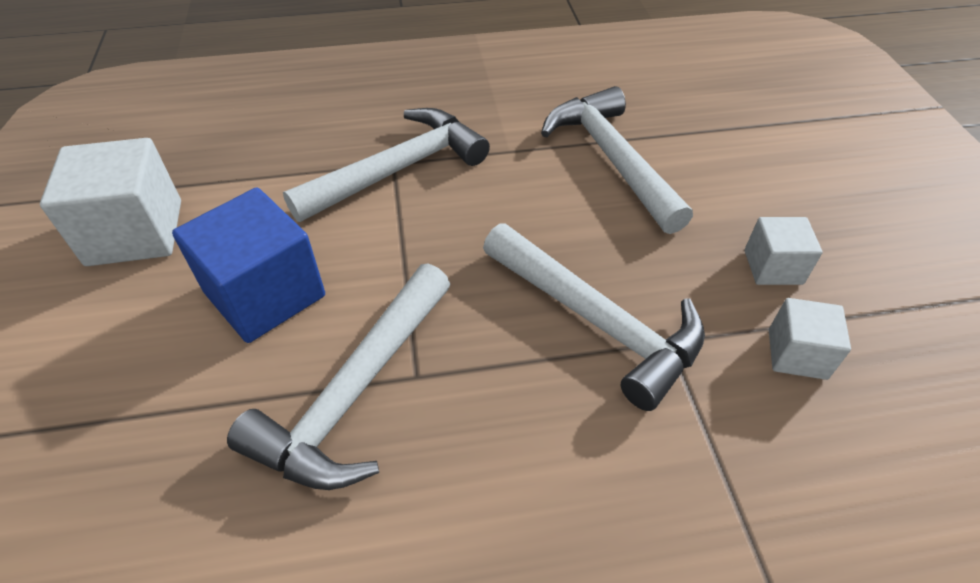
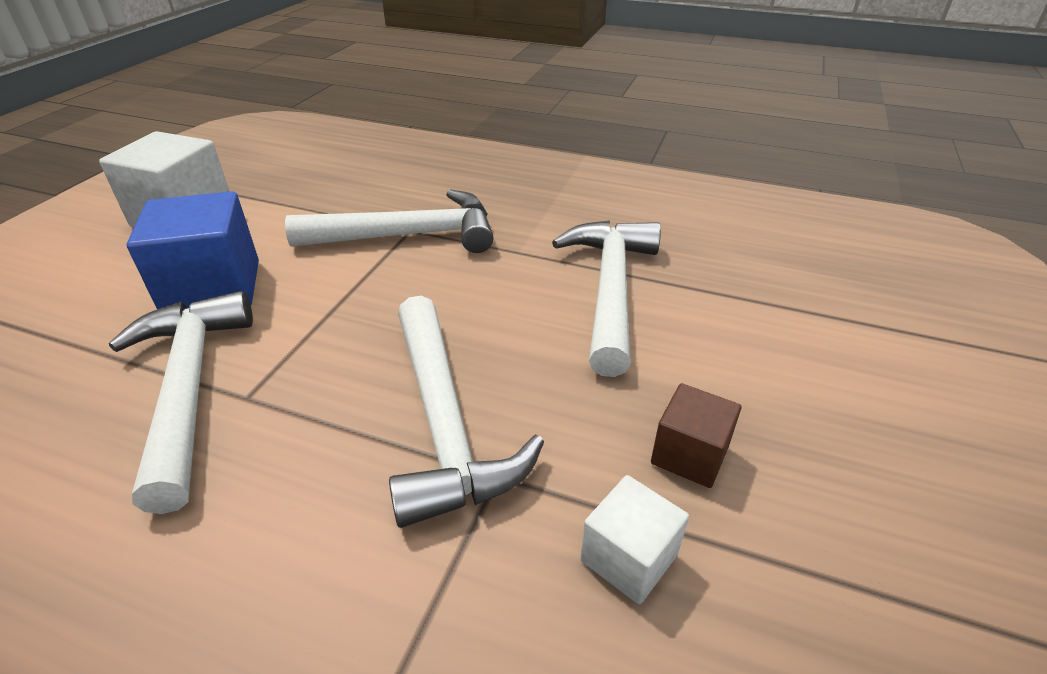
camera: 30 degrees right, 10 degrees down
(355, 392) = (189, 387): white hammer -> white hammer turned 105 degrees clockwise
(773, 267) = (689, 455): white cube -> brown cube

